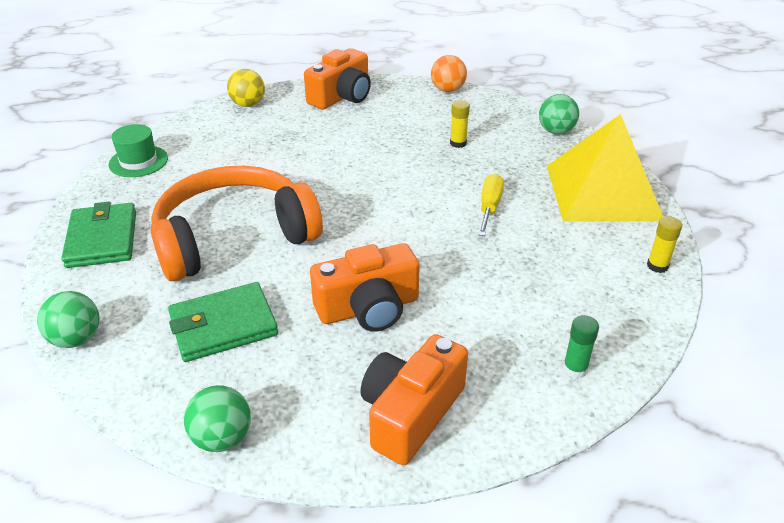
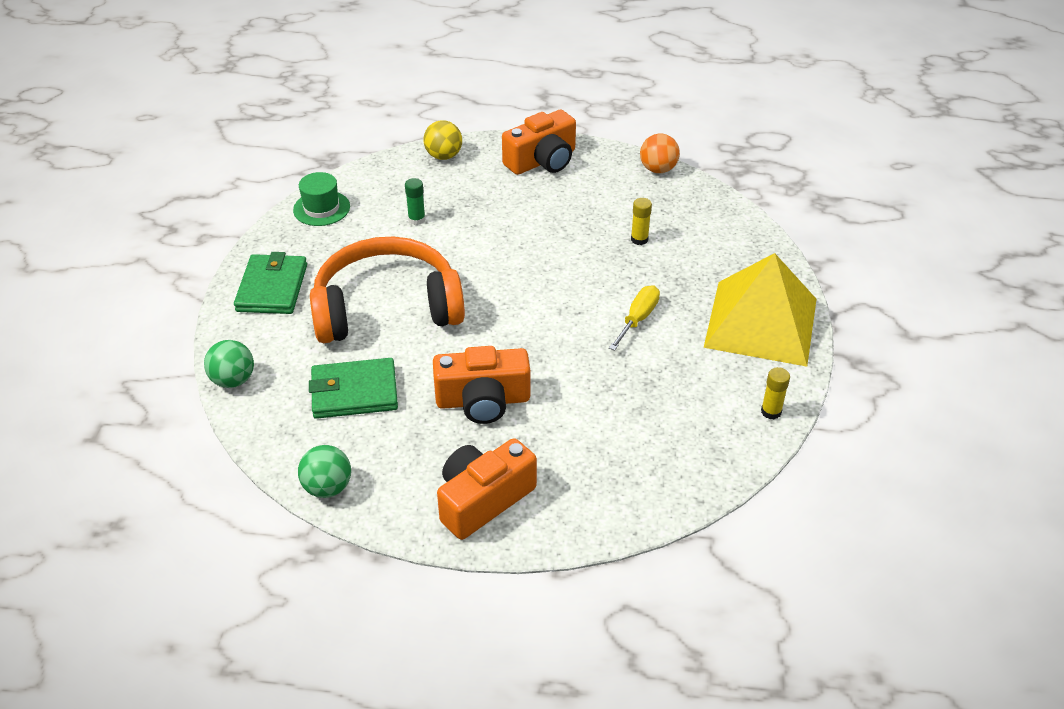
camera: 15 degrees right, 5 degrees up
(556, 131) = (749, 242): green ball -> none
(575, 369) = (640, 492): green glue stick -> green glue stick (416, 219)

